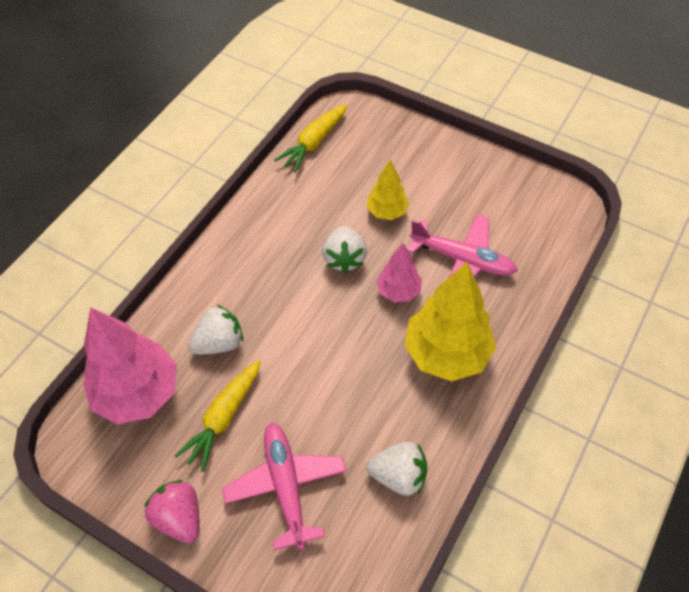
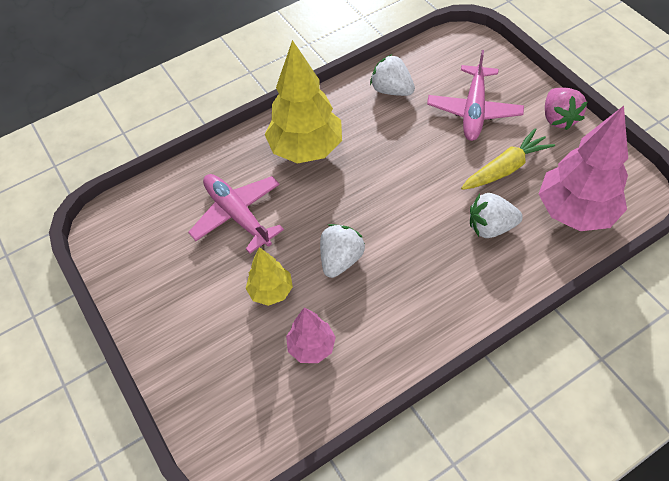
camera: 150 degrees left, 0 degrees up
(313, 143) = (296, 418): yellow carrot -> none
(398, 291) = (311, 210): pink tree -> pink tree (312, 347)

